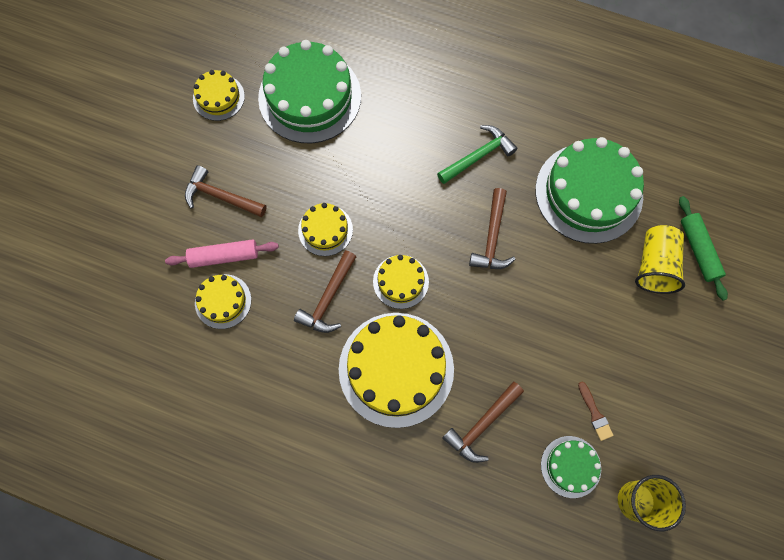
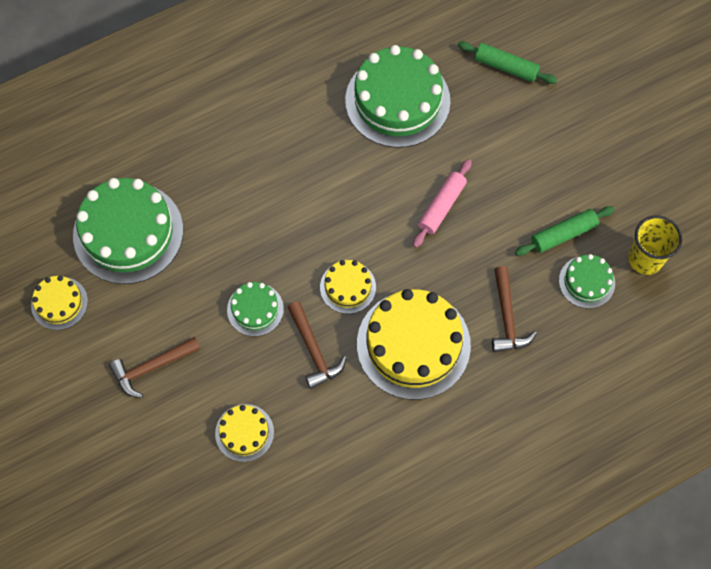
camera: 50 degrees left, 5 degrees down
(224, 256) = (207, 403): pink rolling pin -> pink rolling pin (442, 206)
(325, 230) = (255, 309): yellow cake -> green cake
(478, 156) = (297, 151): green hammer -> none
(492, 238) = (372, 195): brown hammer -> none
(595, 414) = (563, 234): brown brush -> green rolling pin
(654, 265) = (491, 104): yellow cup -> none

